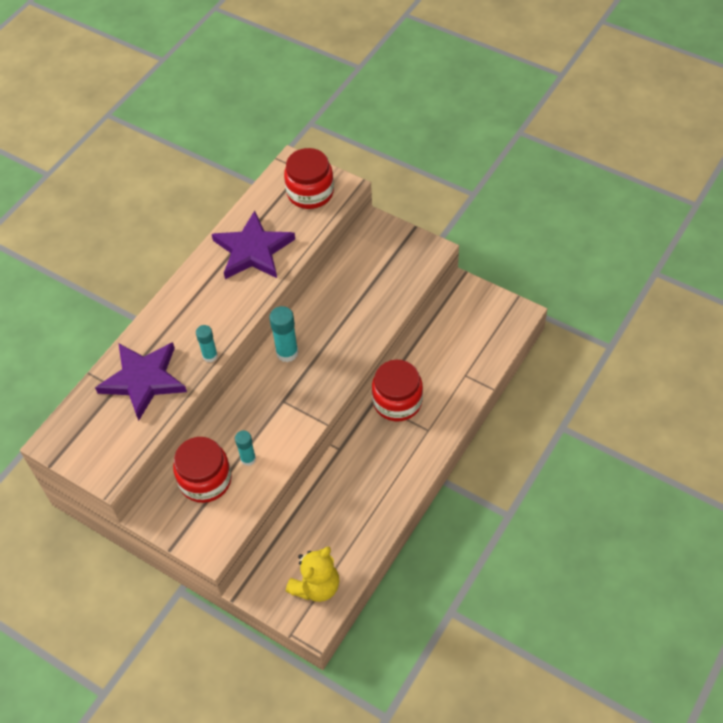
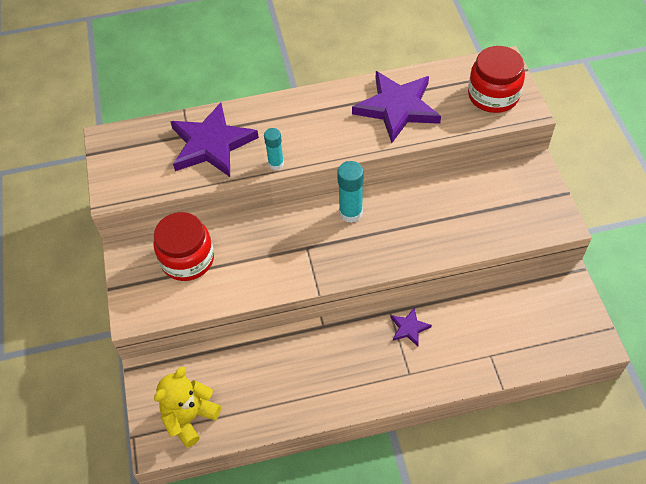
camera: 45 degrees right, 0 degrees up
(248, 459) = (233, 270): turquoise glue stick -> none
(316, 586) = (190, 417): yellow teddy bear -> yellow teddy bear turned 135 degrees clockwise
(397, 401) = (409, 328): red jar -> purple star

